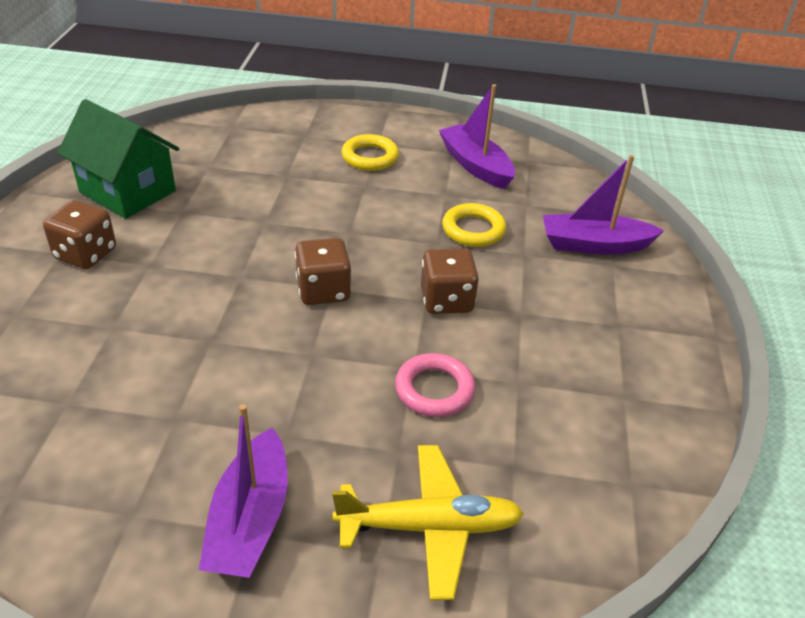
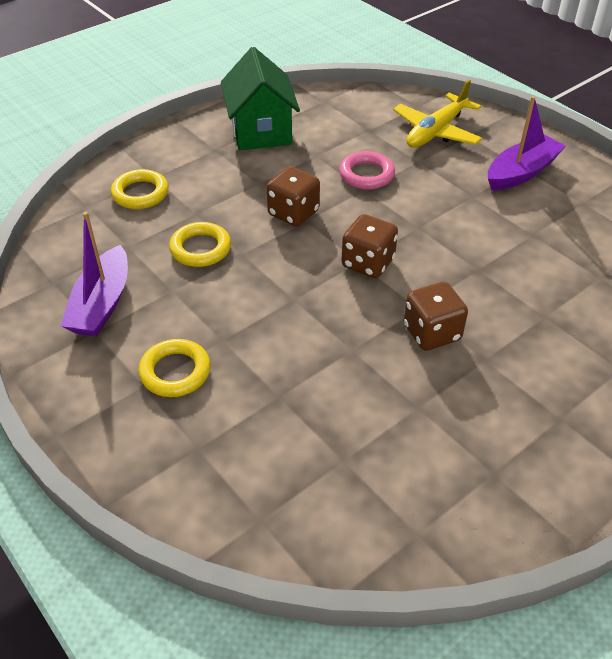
camera: 135 degrees left, 5 degrees up
(85, 254) = (538, 403): brown dice -> brown dice (432, 333)
(127, 191) = (456, 470): green house -> green house (261, 131)
(430, 527) = (436, 132): yellow plane -> yellow plane turned 90 degrees counterclockwise
(594, 245) = (140, 193): purple boat -> yellow ring

